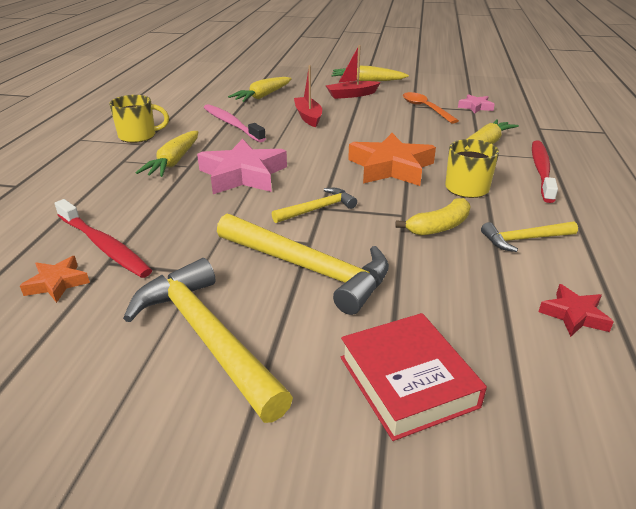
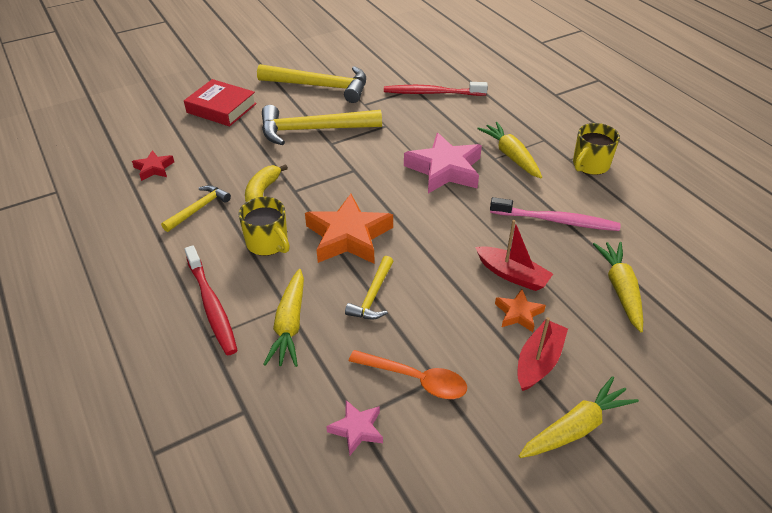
camera: 140 degrees right, 10 degrees up
(57, 283) = (417, 73): orange star -> orange star (518, 313)
(317, 209) = (355, 167): yellow hammer -> yellow hammer (373, 296)

